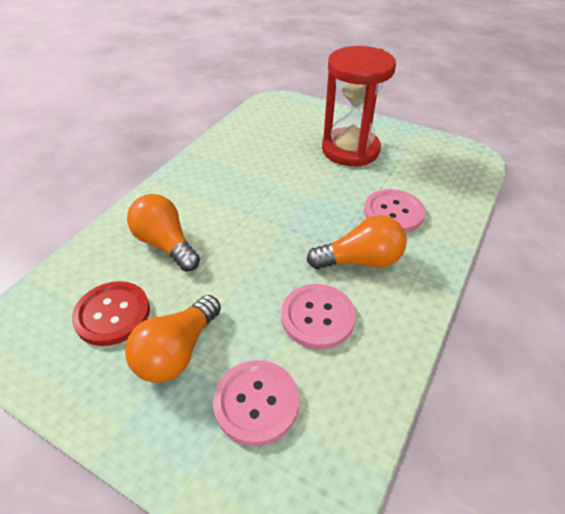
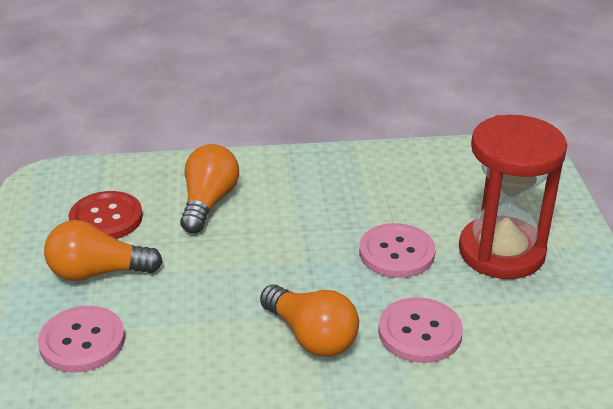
camera: 55 degrees right, 10 degrees down
(317, 317) = (205, 338): pink button -> pink button (396, 253)

